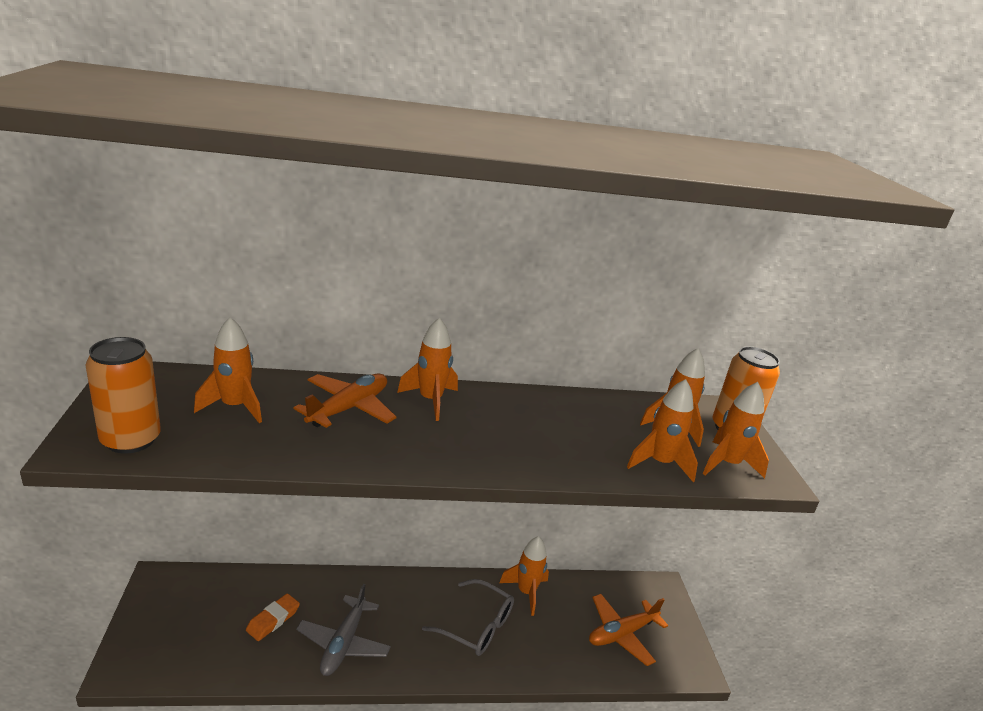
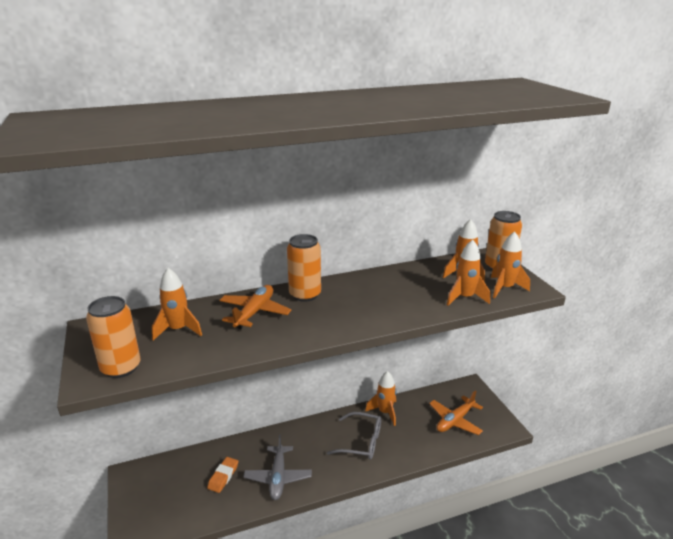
camera: 10 degrees left, 0 degrees up
(430, 400) = (305, 294): orange rocket -> orange can

